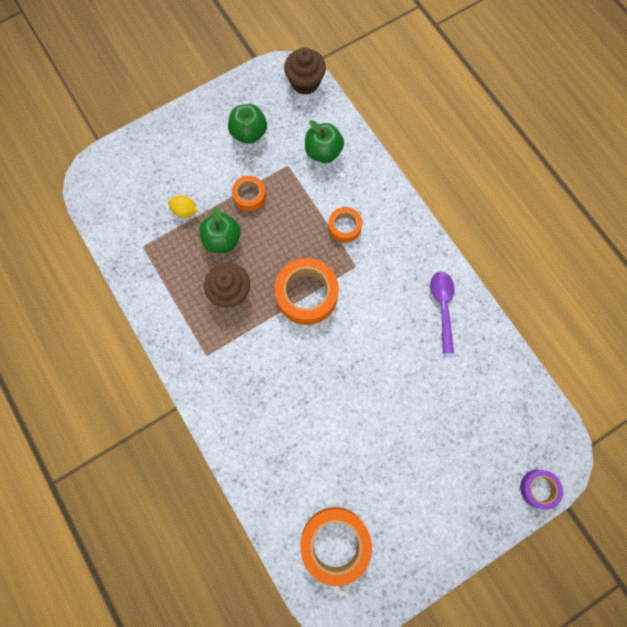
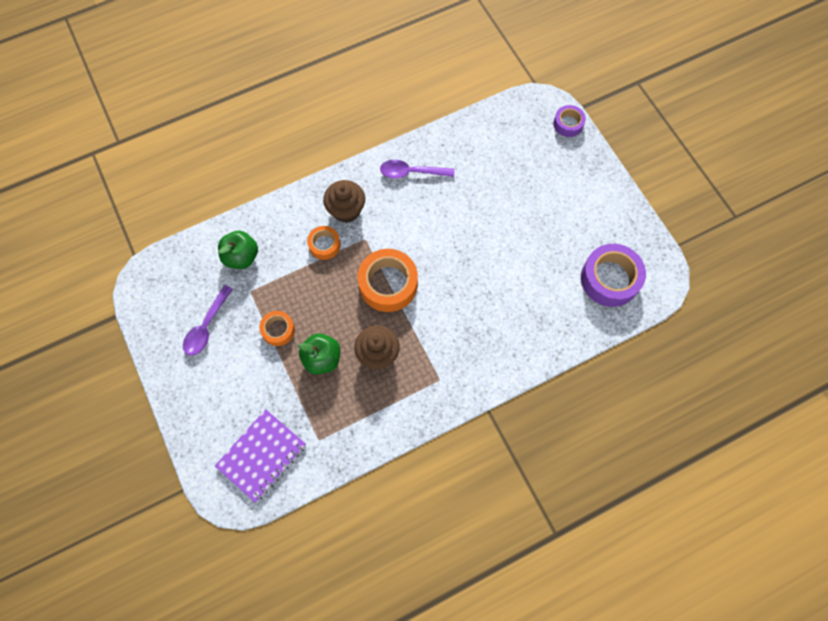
camera: 85 degrees left, 5 degrees down
(127, 199) = (262, 455): none -> purple notebook
(185, 211) = (285, 395): yellow lemon -> none
(249, 133) = (206, 326): green apple -> purple spoon
(305, 82) = (158, 267): brown cupcake -> brown cupcake (346, 210)
(335, 543) = (610, 279): orange tape -> purple tape

